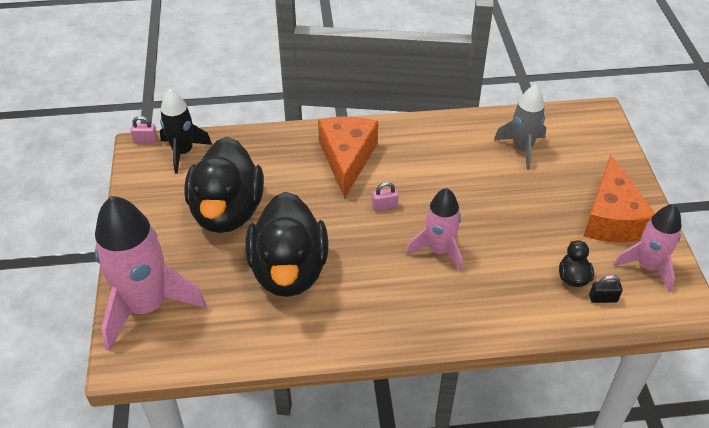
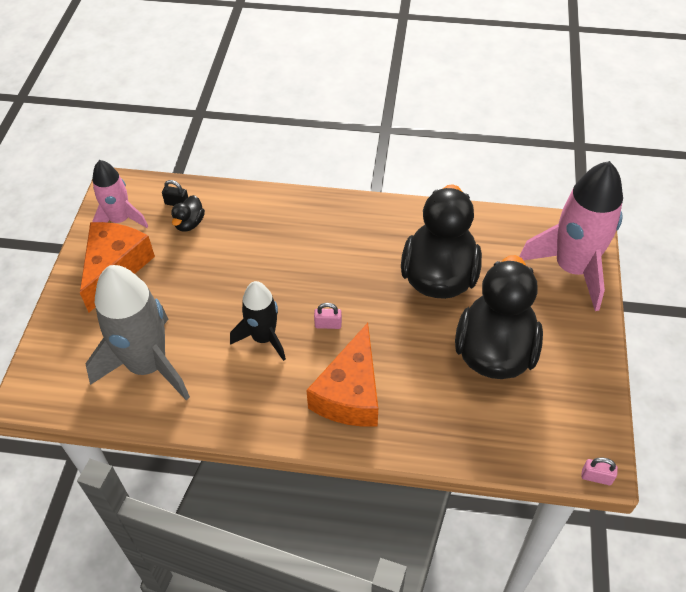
camera: 165 degrees left, 5 degrees up
(183, 152) = (546, 445): black rocket -> black rocket (263, 338)
(439, 250) = (294, 268): pink rocket -> none
(522, 148) = (148, 365): grey rocket -> grey rocket, size x1.68

